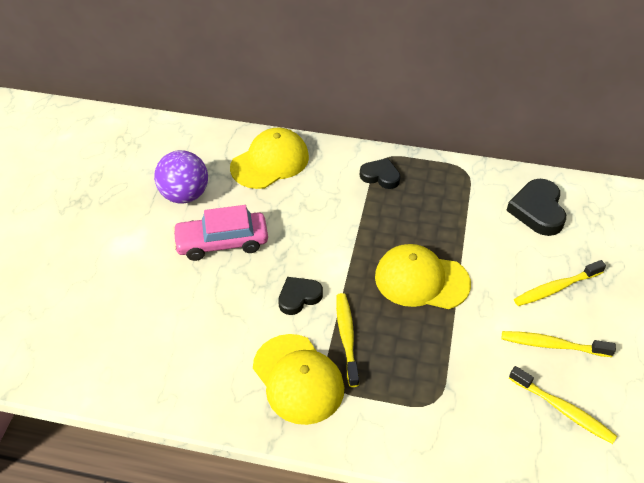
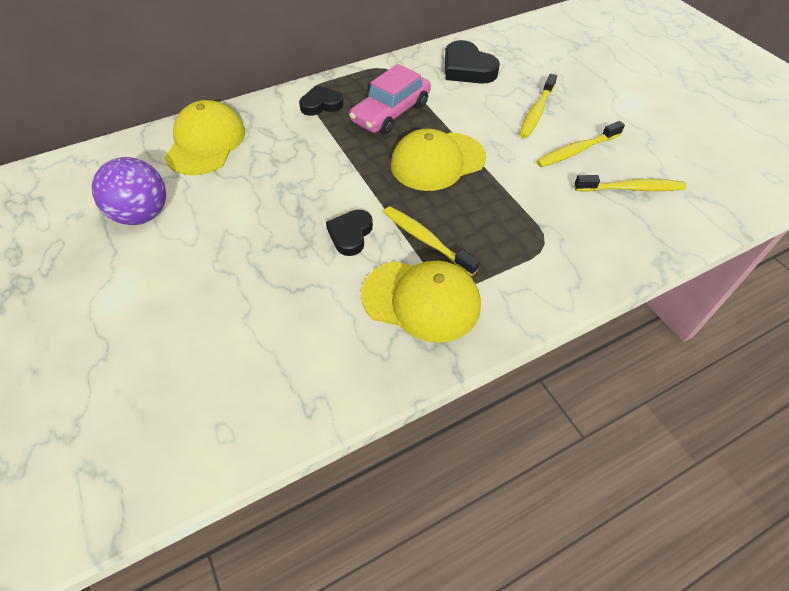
camera: 40 degrees left, 5 degrees up
(222, 242) = (227, 233): pink car -> pink car (391, 113)

